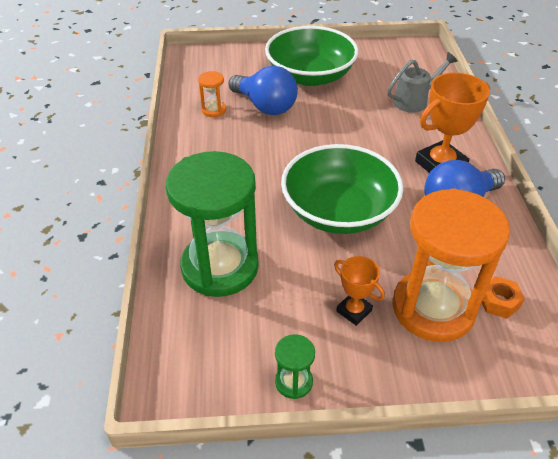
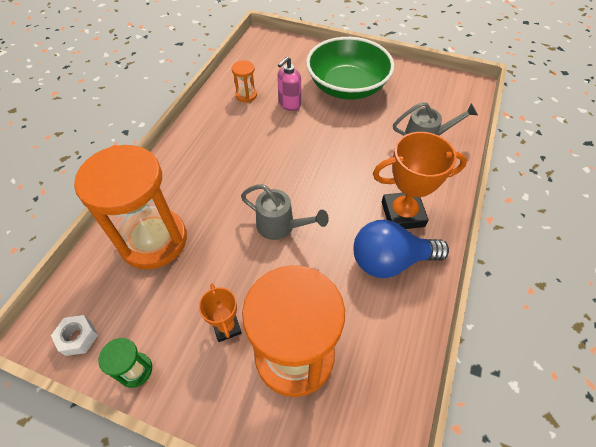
camera: 25 degrees right, 10 degrees up
(209, 380) = (78, 337): none -> white nut
(220, 267) = (153, 240): green hourglass -> orange hourglass
(265, 106) = (289, 104): blue light bulb -> pink soap dispenser
(339, 211) = (280, 226): green bowl -> grey watering can
(498, 302) = (358, 377): orange nut -> none

